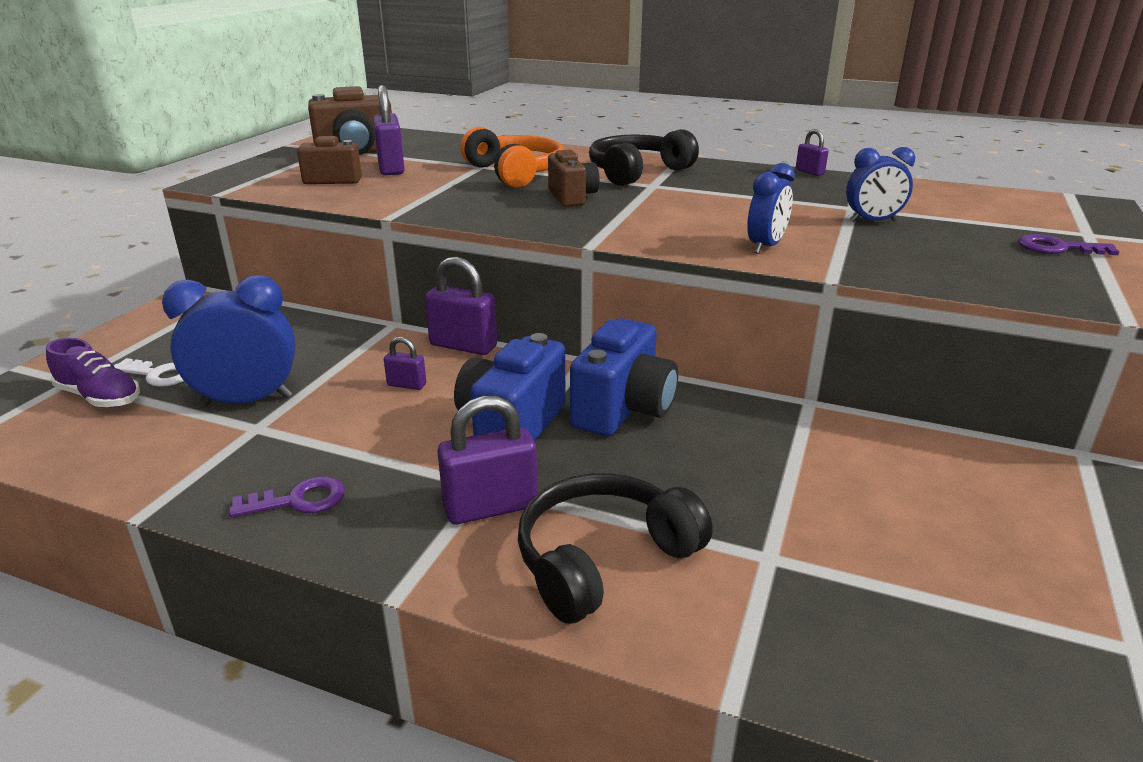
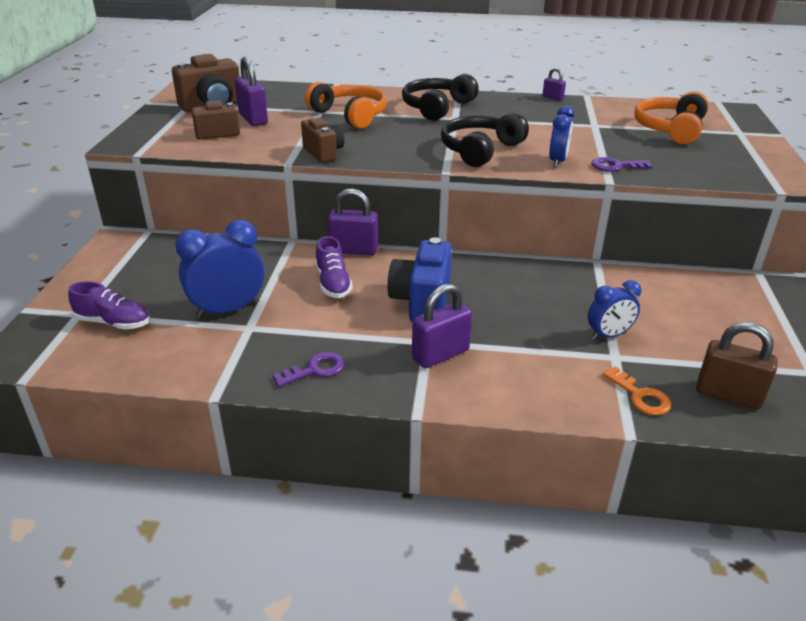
camera: 15 degrees left, 5 degrees up
(158, 375) = (145, 300): white key -> none
(406, 385) = (333, 283): purple padlock -> purple shoe
(572, 197) = (406, 134): brown camera -> brown camera (323, 153)
(603, 559) = (524, 373): black headphones -> black headphones (480, 150)
(623, 410) = (486, 281): blue camera -> none
(782, 634) = (640, 396): none -> orange key
(872, 221) = (612, 135): blue clock -> blue clock (608, 335)
(949, 663) = (728, 395): none -> brown padlock
(971, 221) = (670, 129): none -> orange headphones
(1057, 248) = (726, 145): purple key -> purple key (616, 166)

